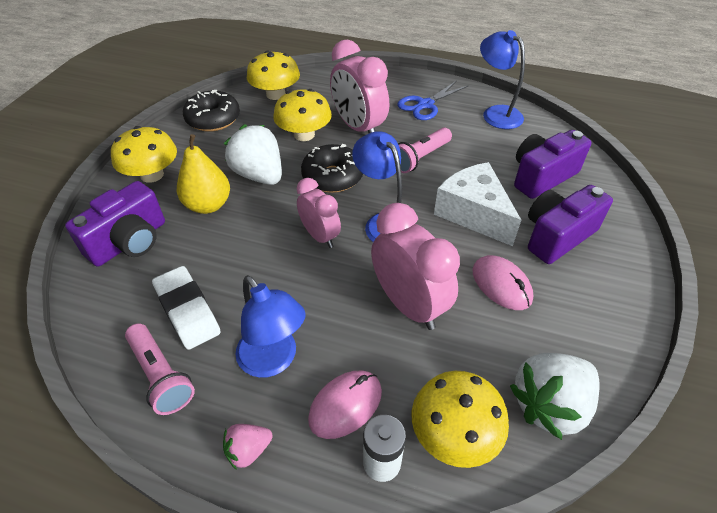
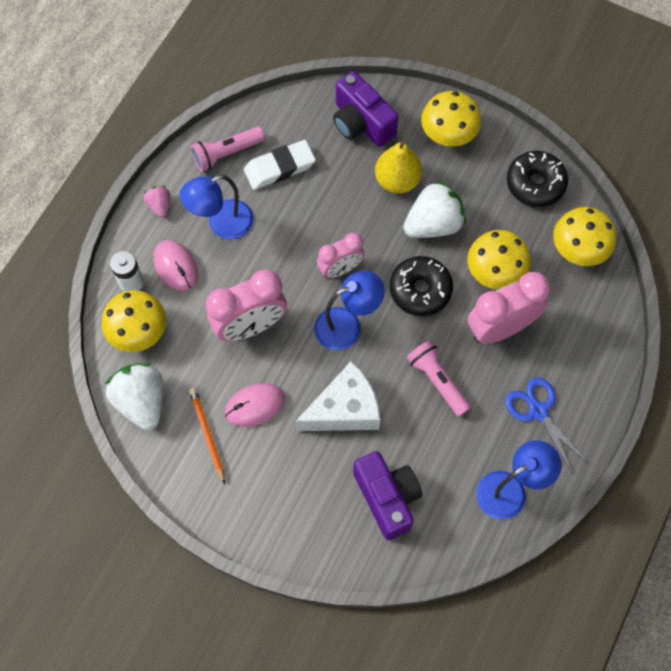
camera: 100 degrees right, 20 degrees up
(555, 323) = (207, 434): none -> orange pencil
(557, 236) = (300, 477): purple camera -> none

